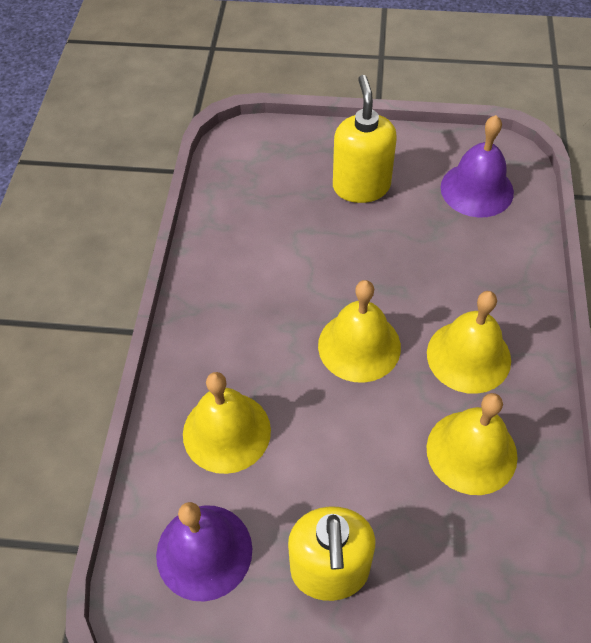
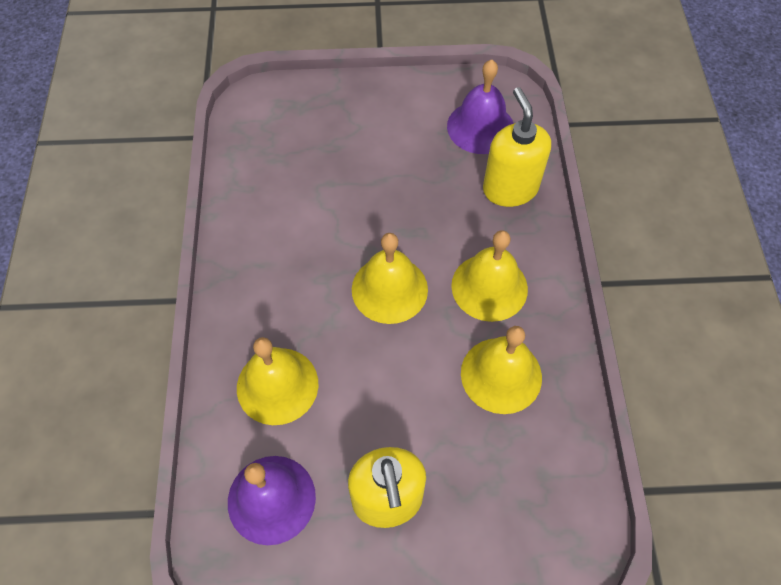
camera: 10 degrees left, 5 degrees up
(361, 186) = (373, 135): yellow soap dispenser -> yellow soap dispenser (510, 188)

